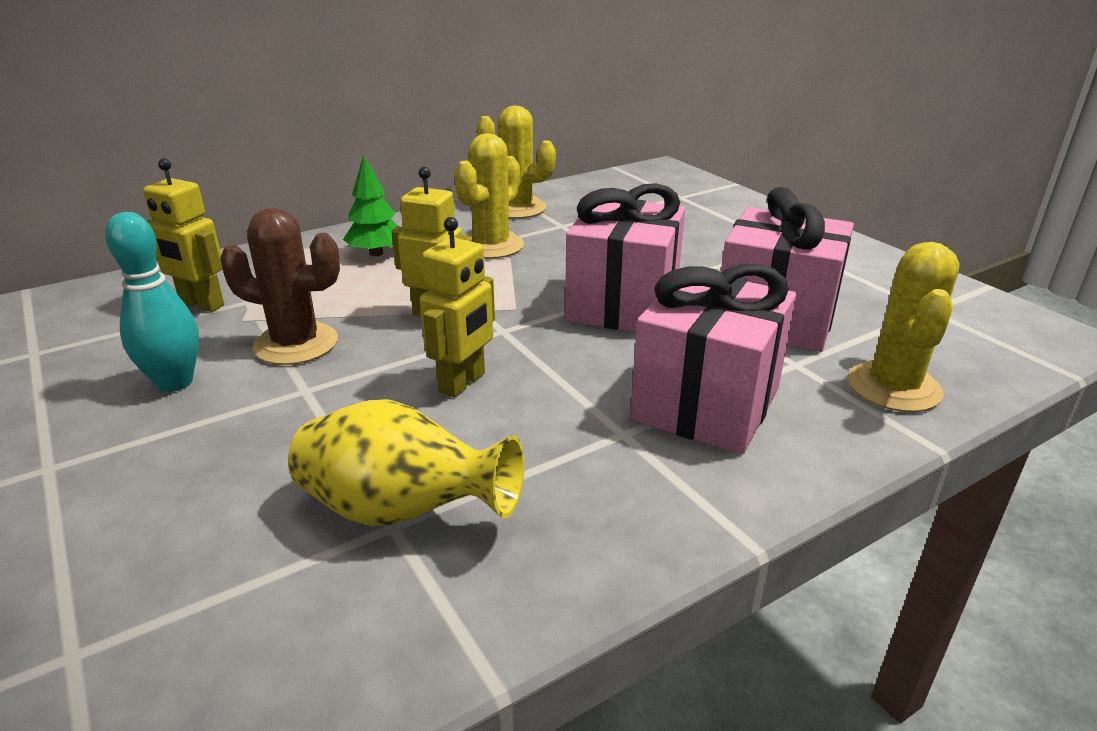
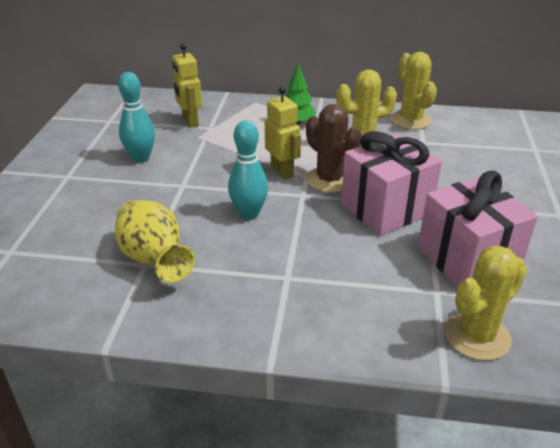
camera: 40 degrees right, 5 degrees up
(296, 344) = (204, 160): brown cactus -> brown cactus (329, 180)
(463, 383) = (249, 214): yellow robot -> turquoise bowling pin
(706, 404) = (349, 286): pink gift -> none

